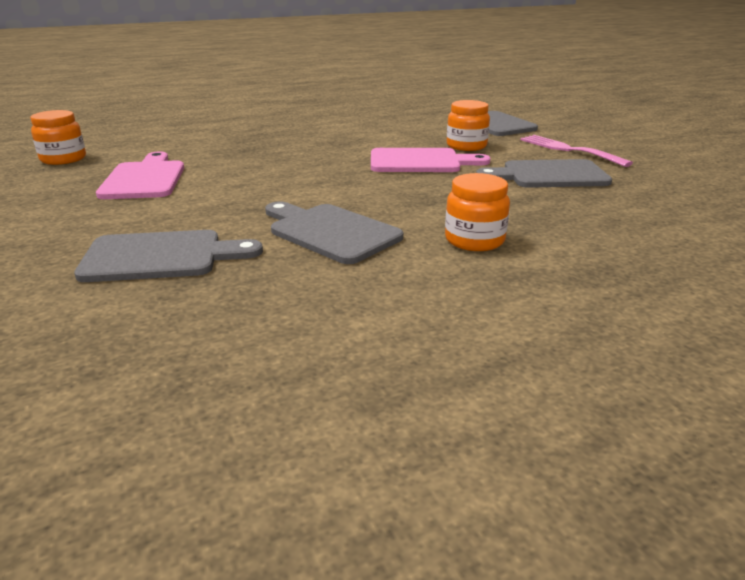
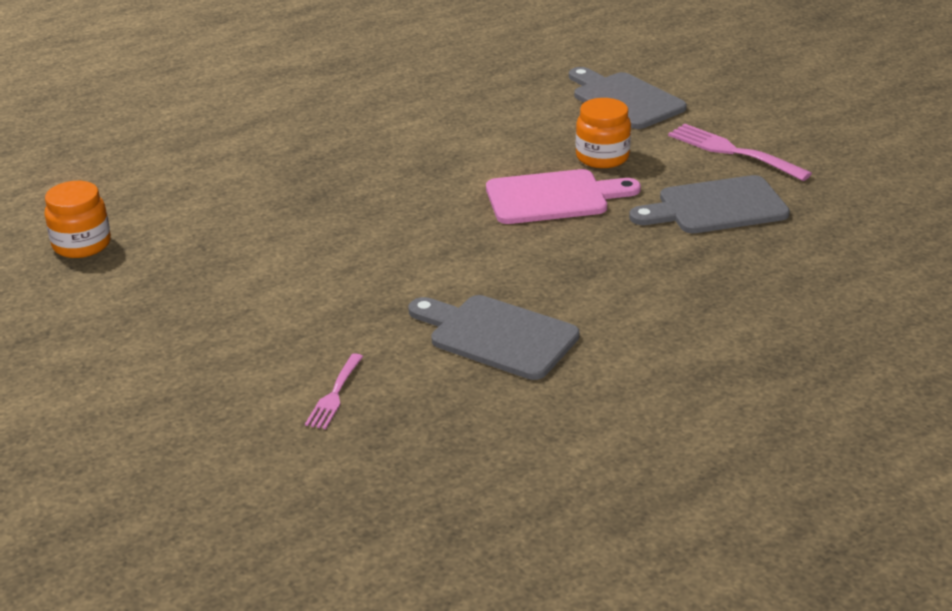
camera: 10 degrees left, 5 degrees up
(144, 179) = (222, 271): pink cutting board -> none
(161, 256) = (334, 395): grey cutting board -> pink fork
(474, 240) = (655, 329): orange jar -> none

